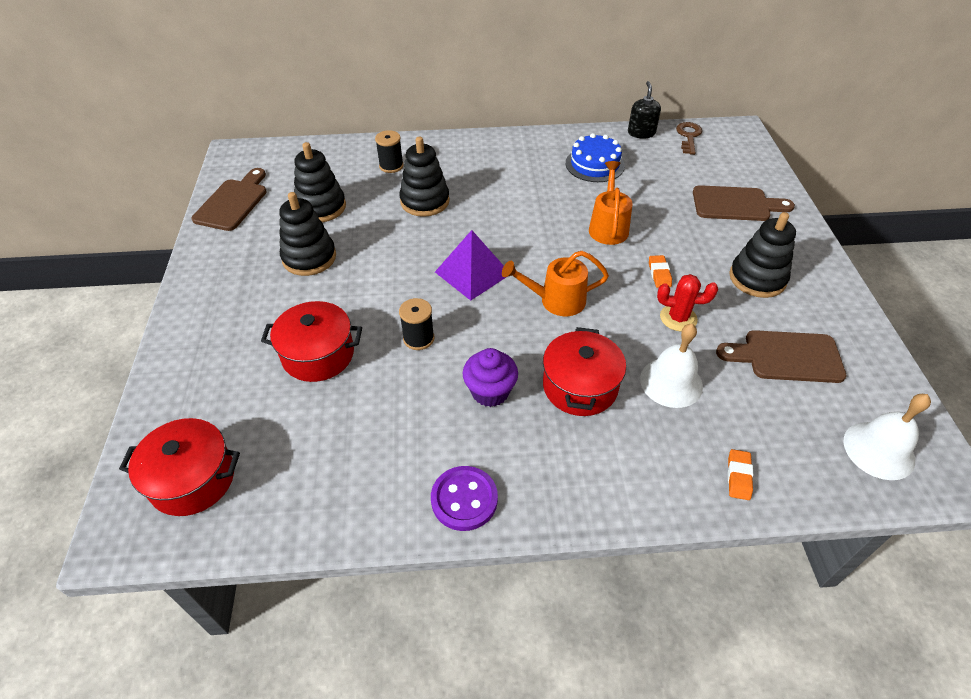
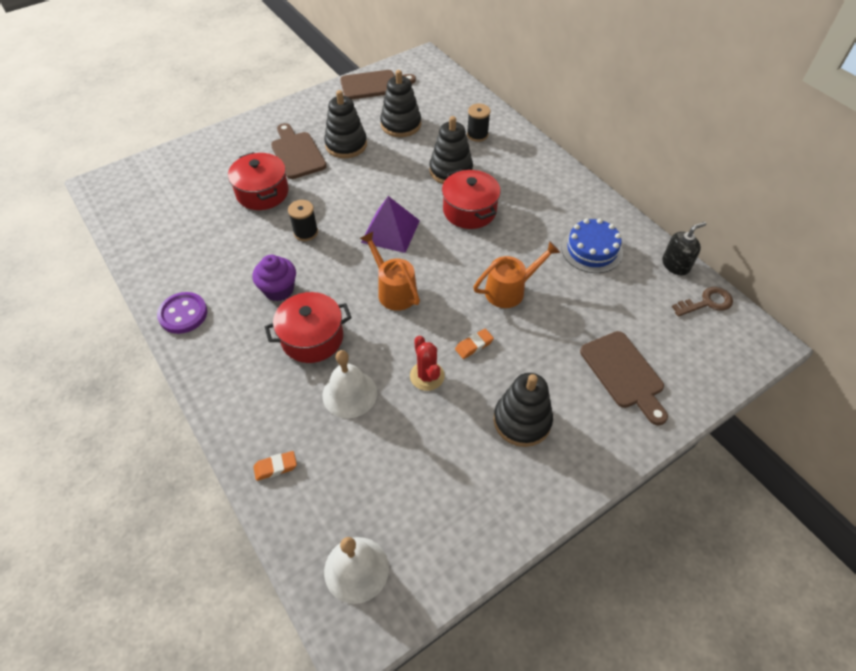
camera: 60 degrees right, 5 degrees up
(193, 479) = (145, 191): red pot -> red pot (469, 210)
(786, 357) = (430, 470): brown cutting board -> brown cutting board (297, 153)

